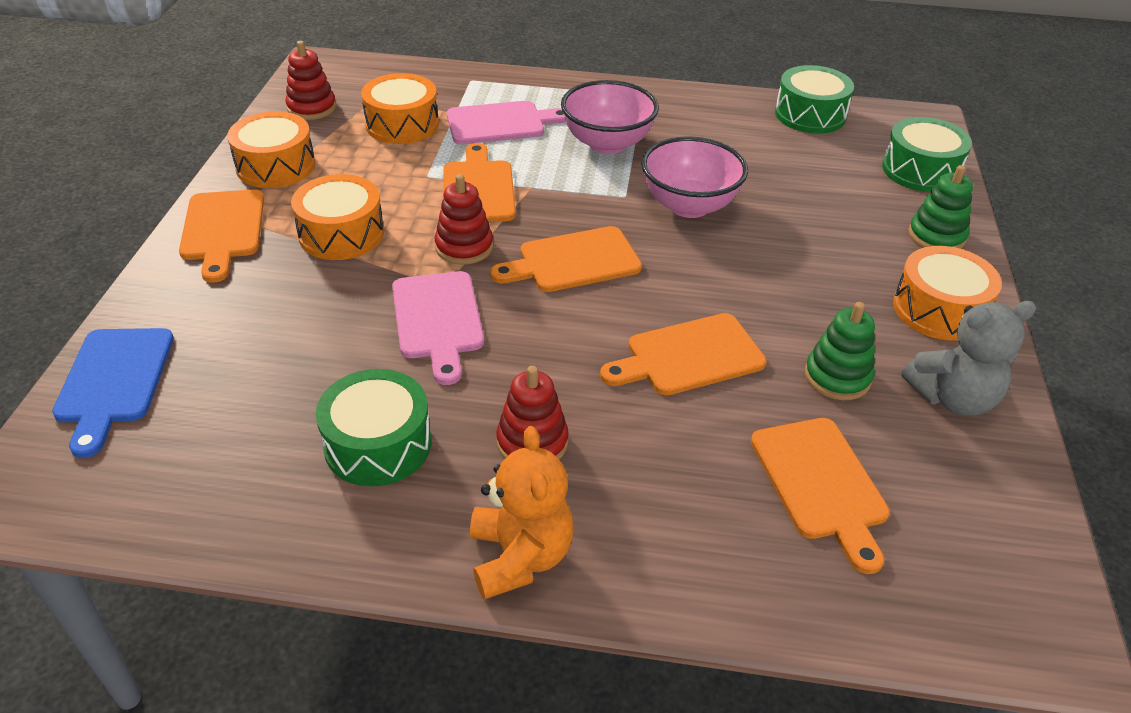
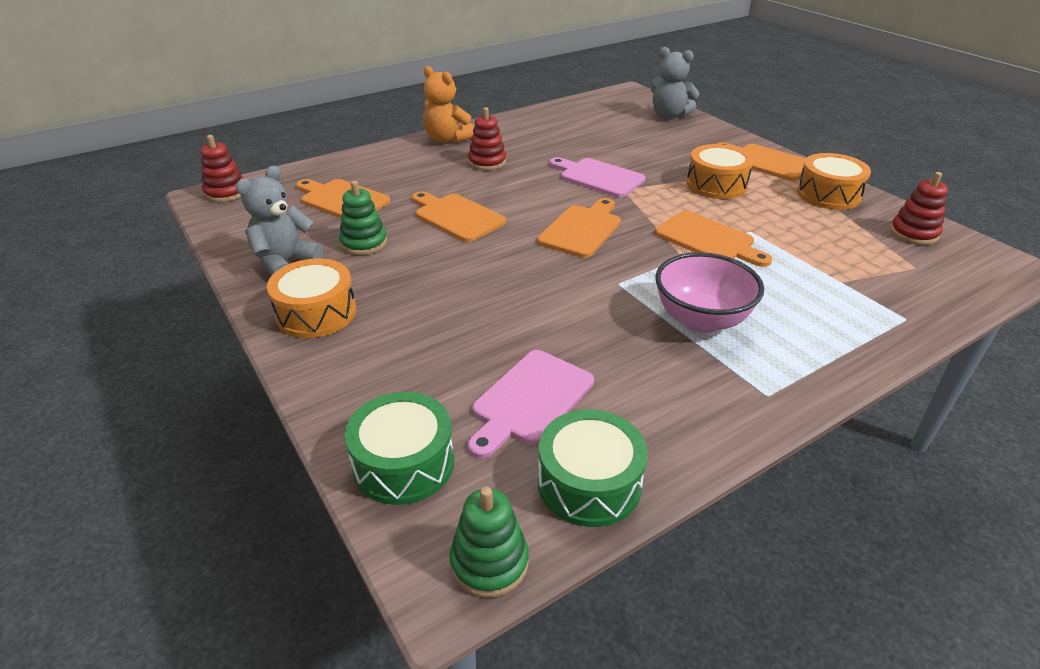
camera: 140 degrees right, 5 degrees down
(114, 381) = (669, 115): blue cutting board -> grey teddy bear
(378, 444) = (545, 139): green drum -> none
(402, 124) = (844, 254): orange drum -> none
(464, 247) = (649, 208): red stacking toy -> red stacking toy (226, 192)
(501, 123) = (798, 292): pink cutting board -> pink cutting board (530, 400)
(689, 206) = (567, 300): pink bowl -> none
(689, 356) = (456, 216): orange cutting board -> orange cutting board turned 75 degrees counterclockwise
(936, 236) = (346, 380): green stacking toy -> green stacking toy (489, 562)

